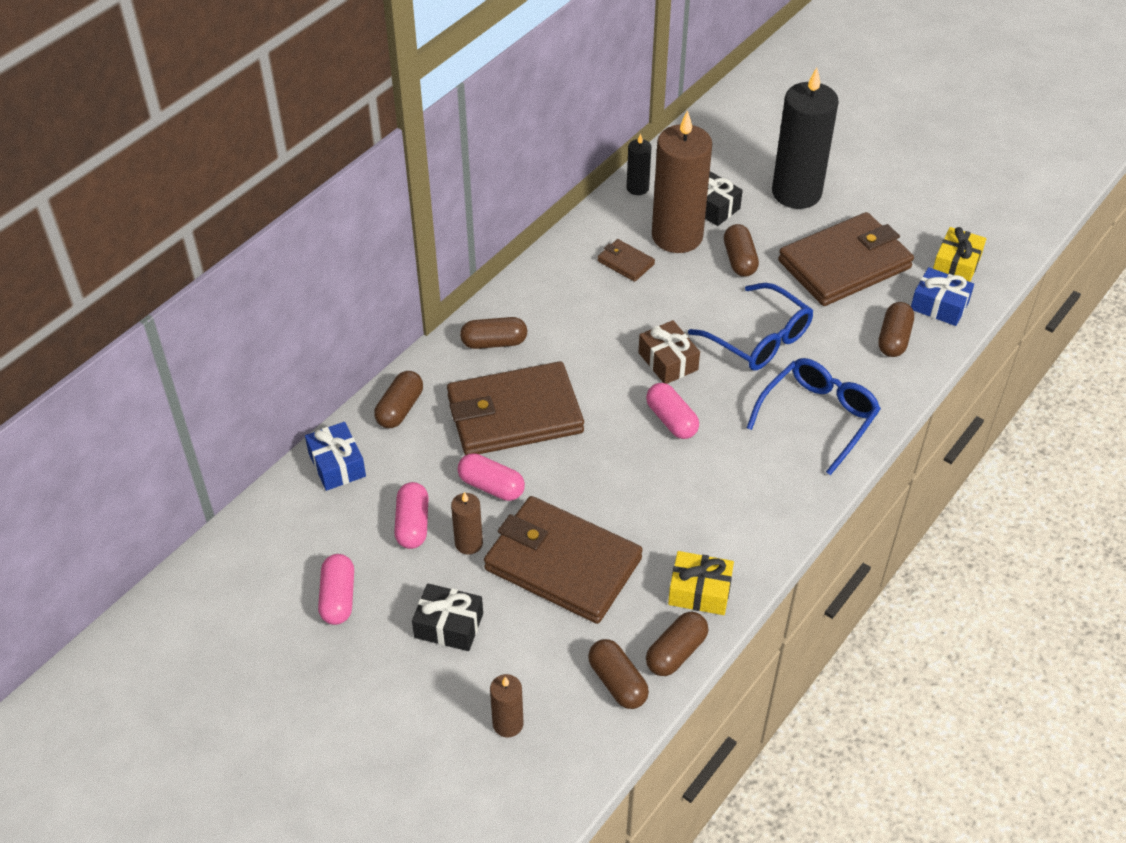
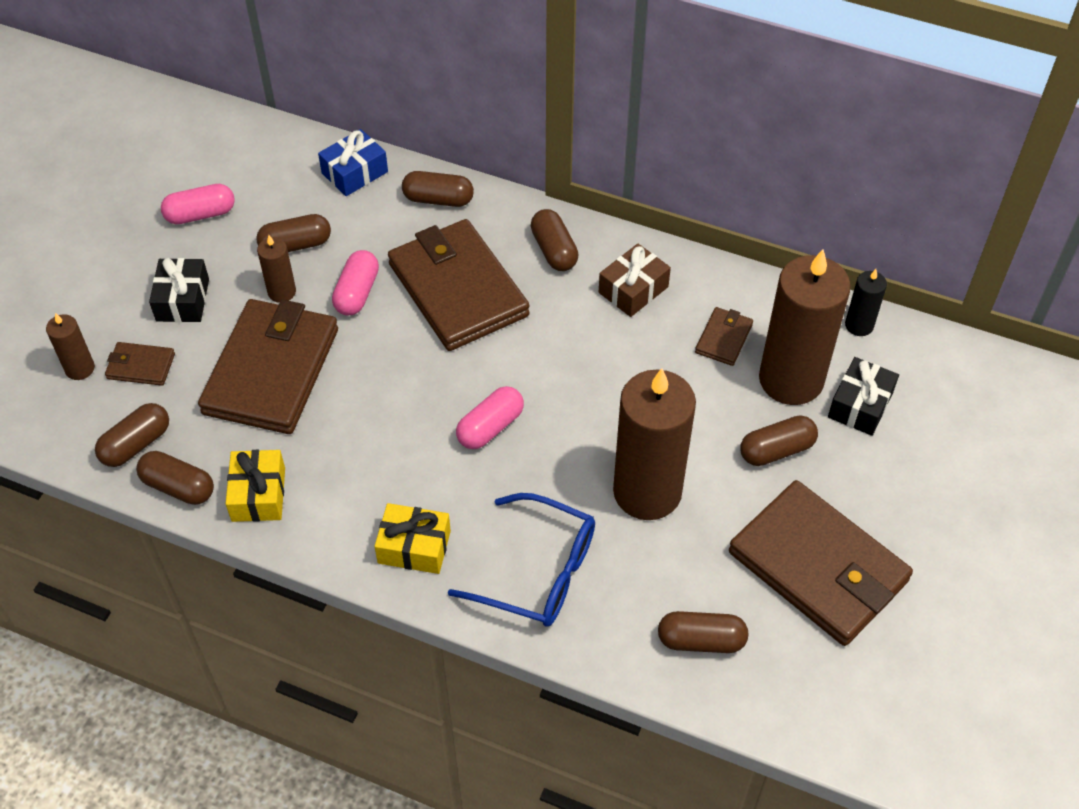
camera: 75 degrees right, 5 degrees up
(412, 524) = (296, 245): pink capsule -> brown capsule
(522, 670) = (141, 366): none -> brown wallet
(668, 361) = (579, 408): brown gift -> brown gift (633, 289)
(759, 339) = (647, 492): blue glasses -> brown candle
(796, 193) = (932, 493): black candle -> none
(939, 305) = (785, 690): blue gift -> none
(956, 265) = (874, 704): yellow gift -> yellow gift (414, 547)

